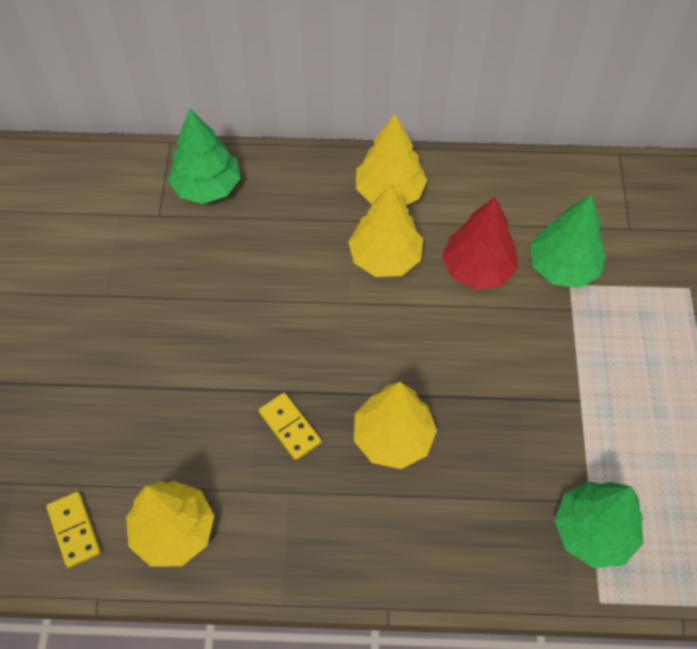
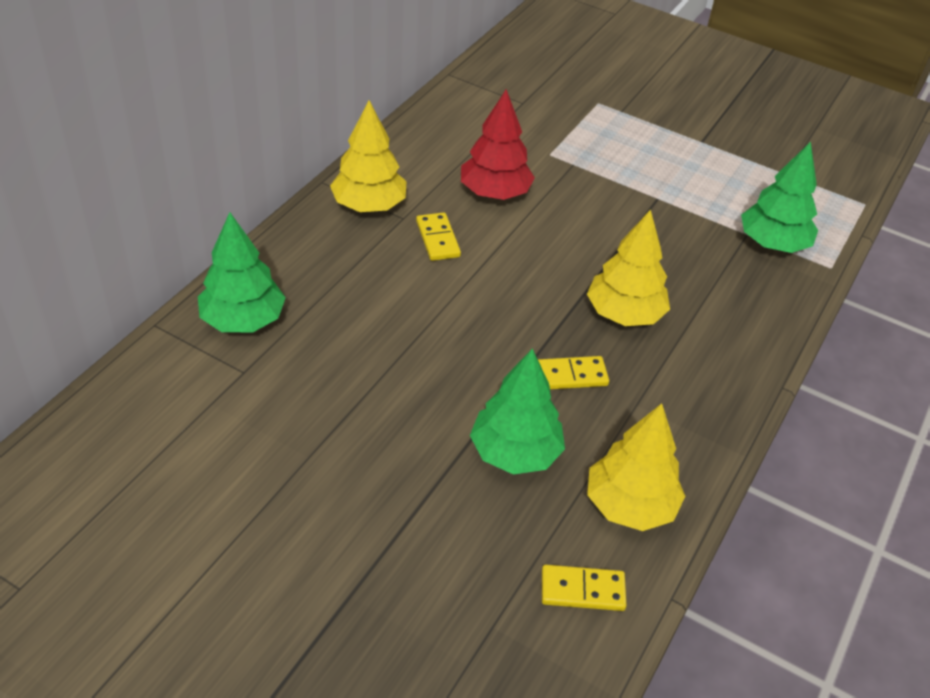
camera: 65 degrees left, 15 degrees down
(385, 258) = (437, 239): yellow tree -> yellow domino
(563, 267) = (530, 150): green tree -> green tree (515, 453)

